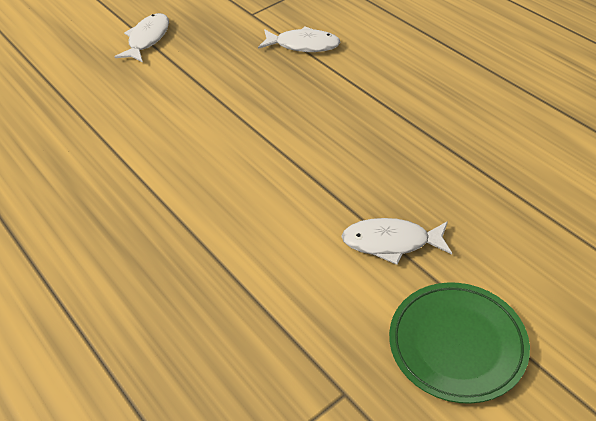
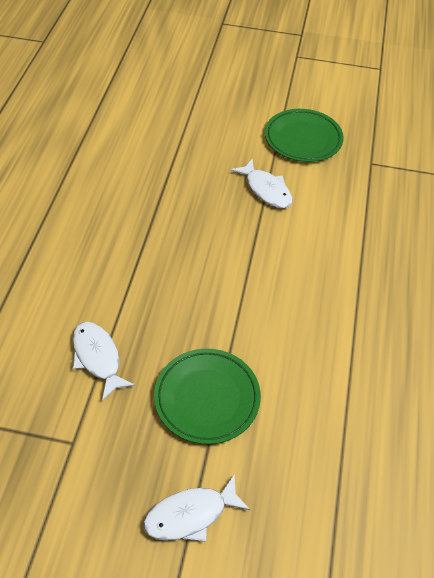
camera: 135 degrees left, 5 degrees up
(209, 80) = (207, 398): none -> green plate

